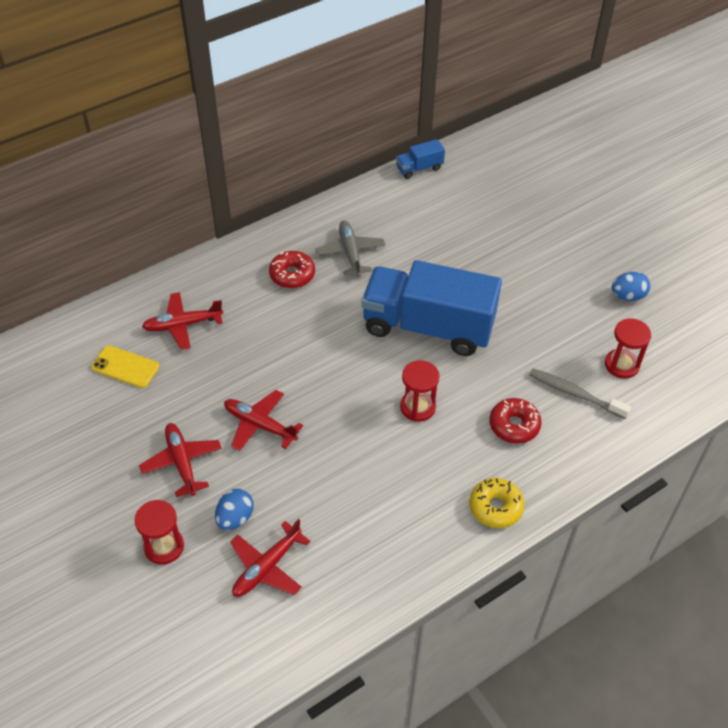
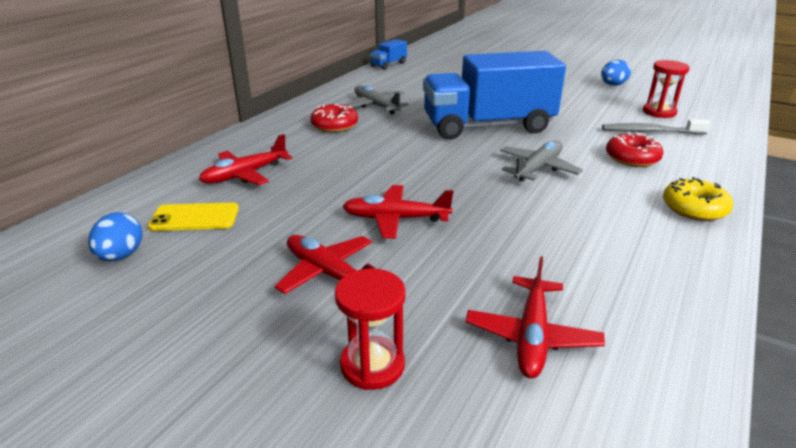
camera: 25 degrees left, 20 degrees down
(235, 518) = (443, 302): blue egg -> blue egg (121, 256)
(417, 407) = (538, 168): red hourglass -> grey plane

